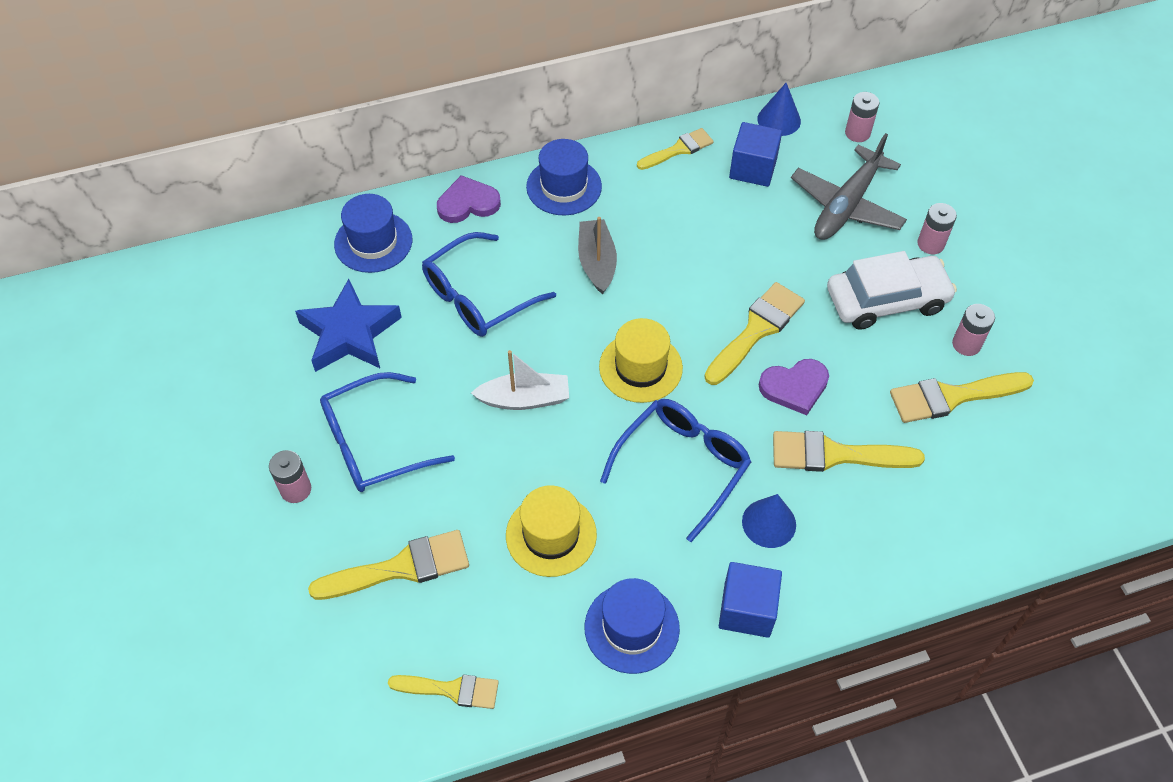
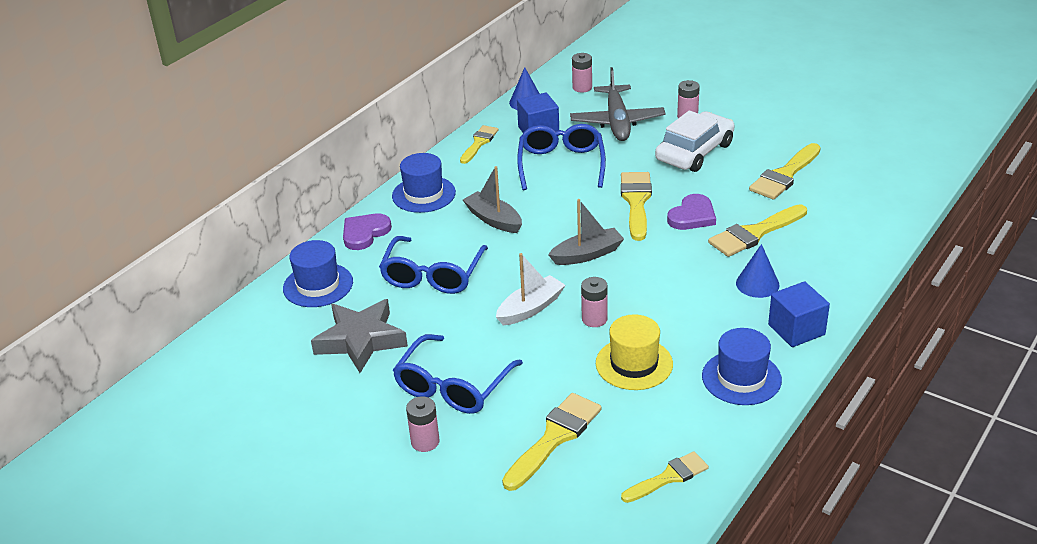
camera: 35 degrees left, 20 degrees down
(349, 333) = (360, 340): blue star -> grey star
(640, 367) = (587, 254): yellow hat -> grey boat
(682, 466) = (673, 286): blue glasses -> blue glasses (561, 164)
(966, 344) = (763, 149): pink battery -> pink battery (594, 319)

